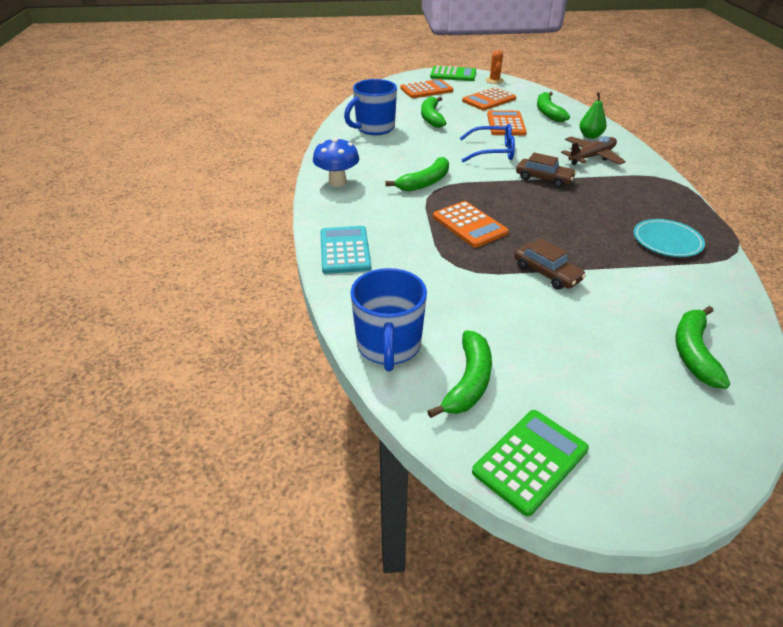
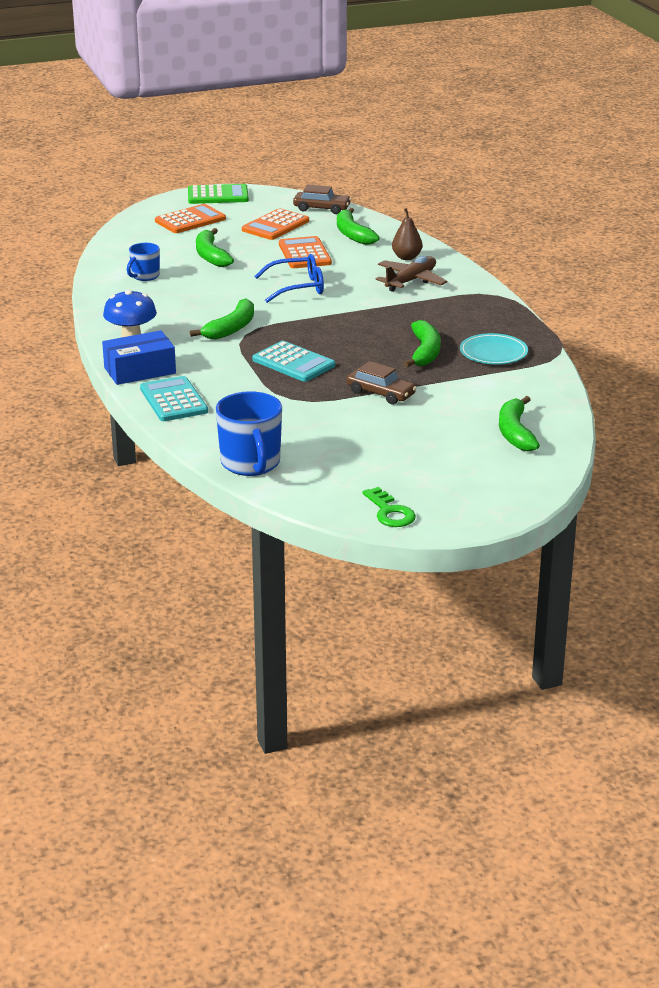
camera: 15 degrees left, 10 degrees down
(330, 213) = (140, 370): none -> blue box
(374, 128) = (145, 276): blue mug -> blue mug, size x0.57
(468, 382) = (329, 476): green banana -> green banana (425, 352)
(469, 225) = (293, 363): orange calculator -> turquoise calculator
(494, 80) = (275, 198): orange cactus -> none
(530, 461) = (390, 512): green calculator -> green key
(544, 179) = (362, 310): brown car -> brown car (321, 209)
(590, 136) = (406, 257): green pear -> brown pear

